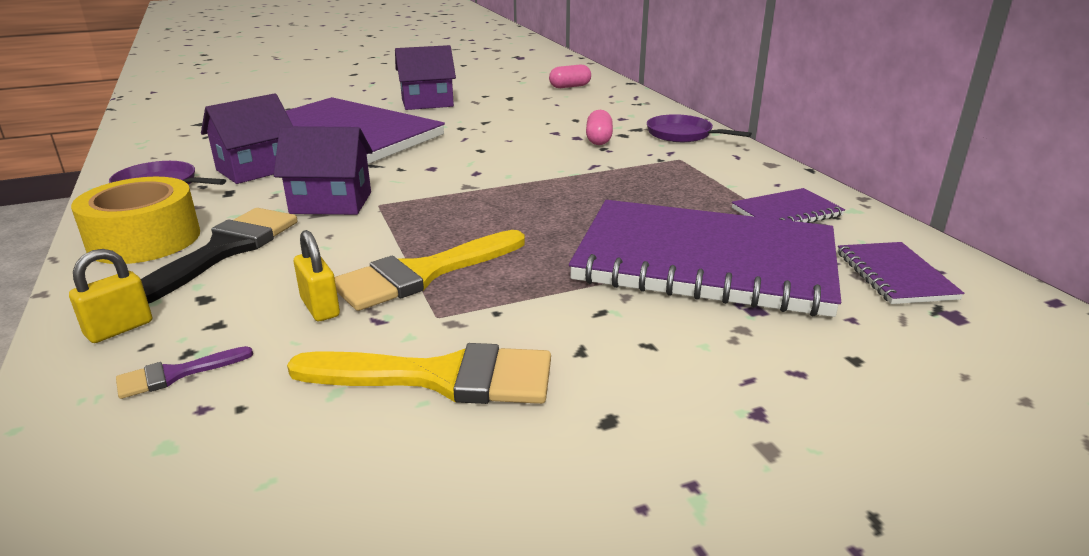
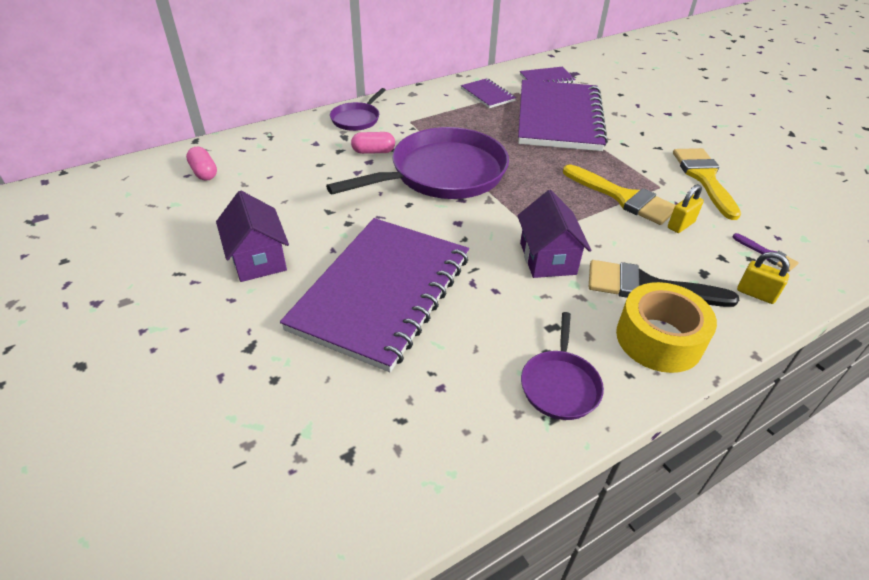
camera: 100 degrees left, 15 degrees up
(256, 169) = (495, 328): purple house -> none
(538, 167) = (443, 173): none -> purple pan

